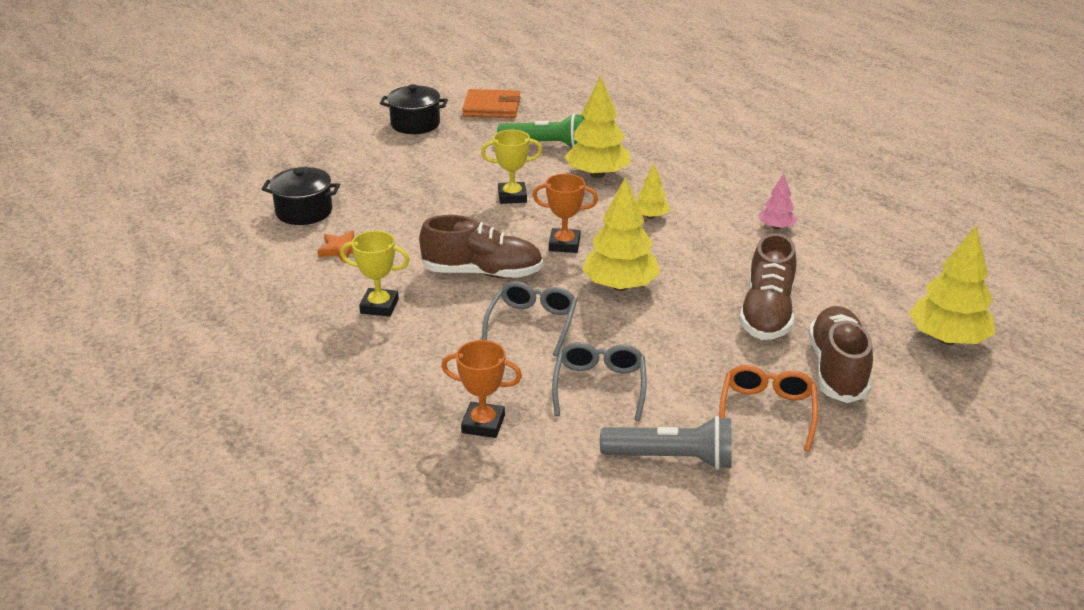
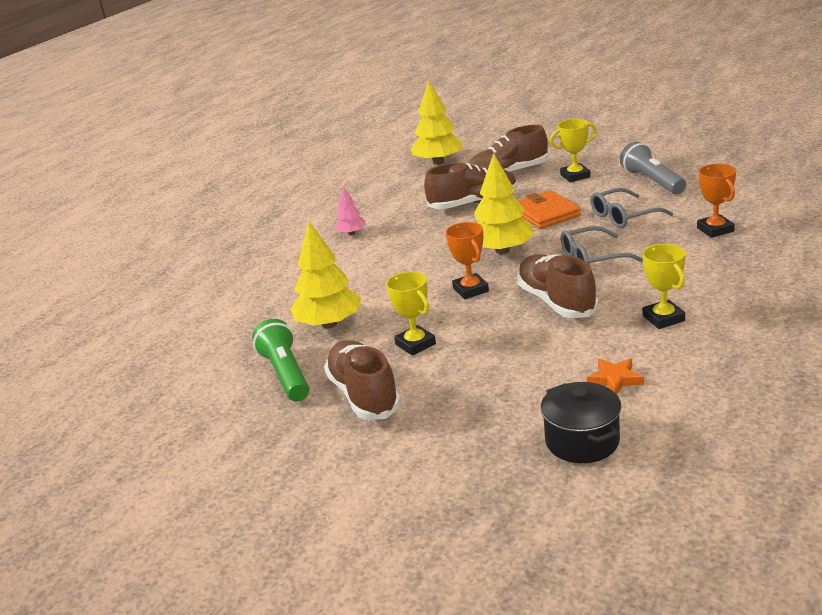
camera: 115 degrees left, 5 degrees down
(415, 124) = (298, 484): black pot -> none
(474, 162) = (364, 395): none -> brown shoe
(492, 108) = (207, 451): orange wallet -> orange wallet (545, 213)
(650, 216) = (384, 276): yellow tree -> none
(767, 412) = (575, 176): orange glasses -> yellow trophy

